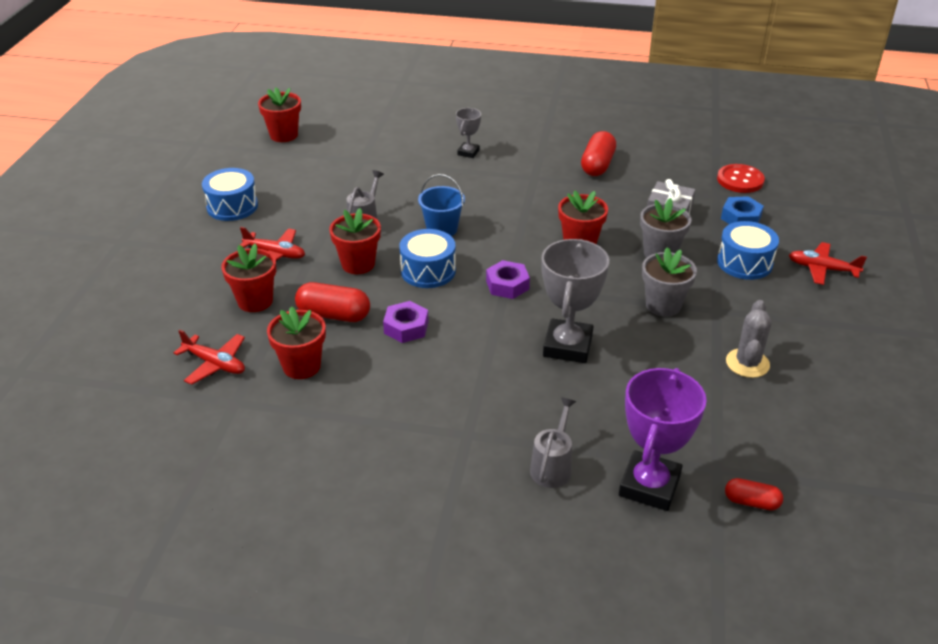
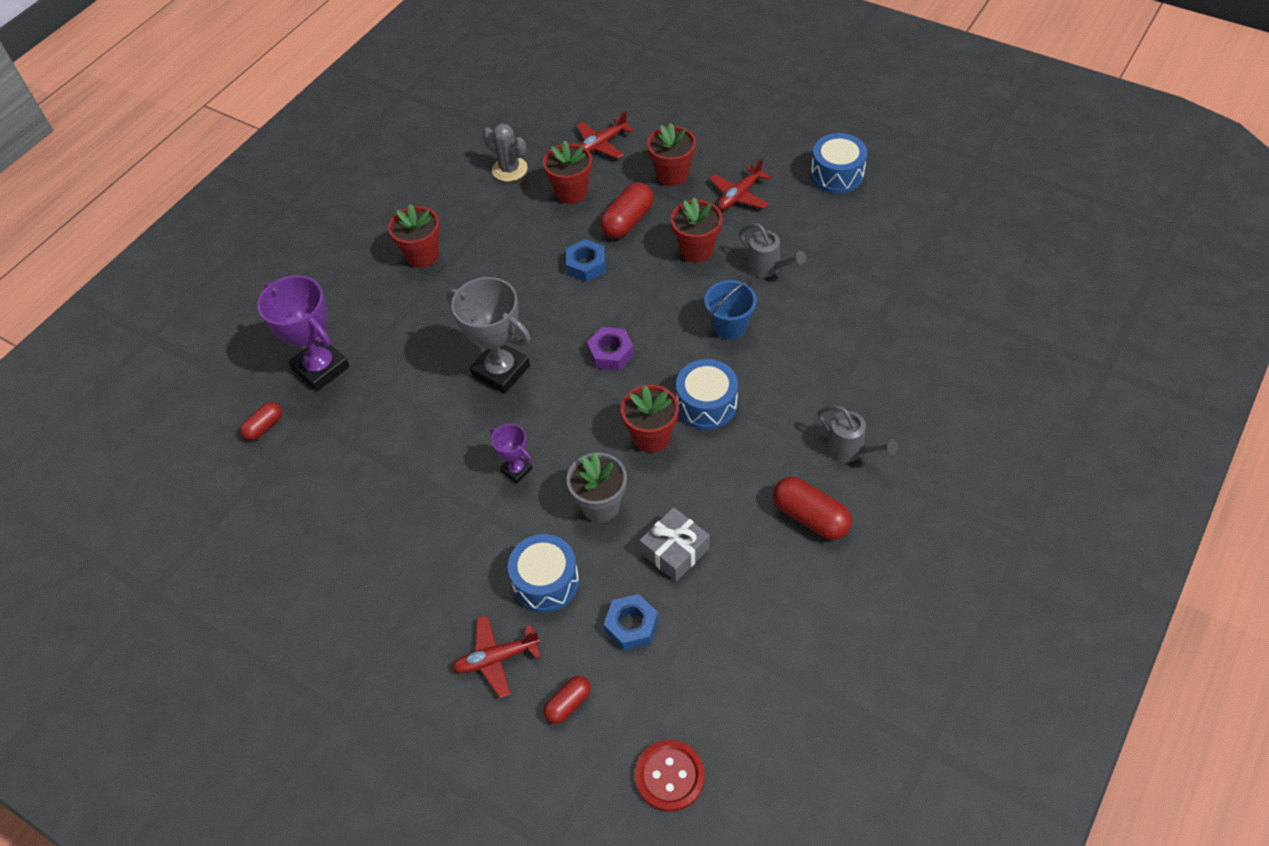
camera: 115 degrees right, 15 degrees up
(284, 135) = (980, 230): red flower pot -> red flower pot (422, 255)
(406, 327) = (586, 265): purple nut -> blue nut
(428, 271) = (662, 298): blue drum -> blue drum (706, 404)
(468, 152) = (886, 390): grey trophy -> none
(552, 466) = (376, 316): grey watering can -> grey watering can (850, 450)
(663, 305) = (516, 470): grey flower pot -> purple trophy
(740, 180) = (714, 672): red button -> red button (669, 776)
(747, 363) = (401, 502): grey cactus -> grey cactus (509, 169)
(819, 230) = (568, 704): none -> red capsule
(822, 269) = (496, 659): red plane -> red plane turned 150 degrees counterclockwise

